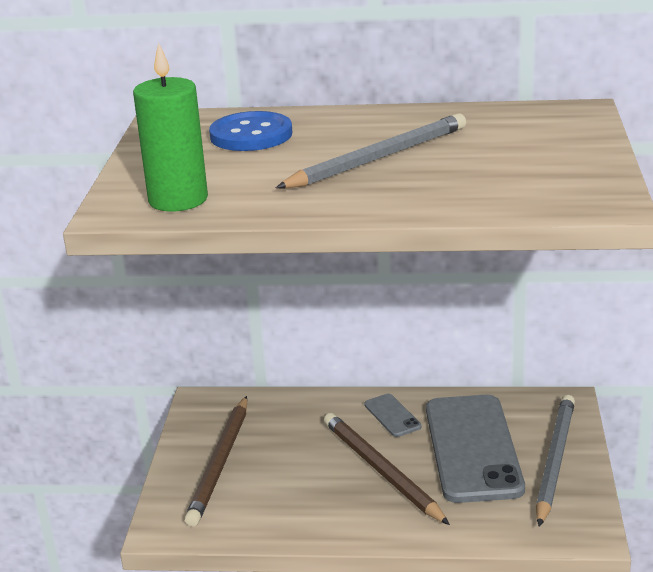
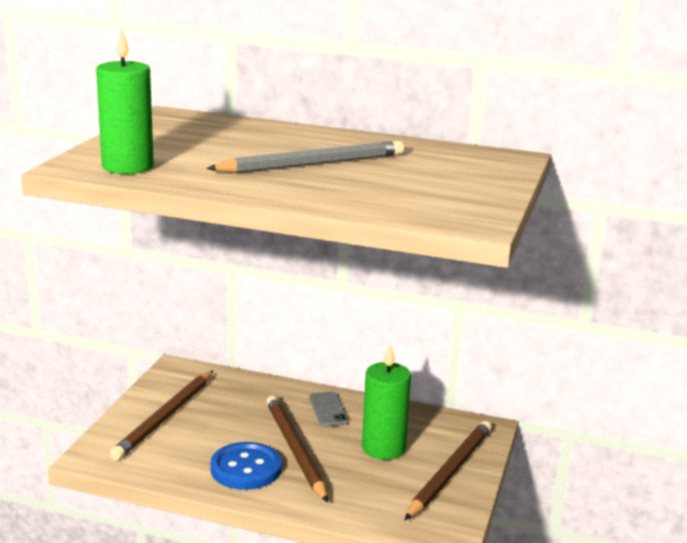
camera: 10 degrees right, 5 degrees down
(251, 135) = (225, 134): blue button -> blue button (246, 468)
(473, 448) = (383, 448): grey phone -> green candle
(554, 461) = (449, 472): grey pencil -> brown pencil

